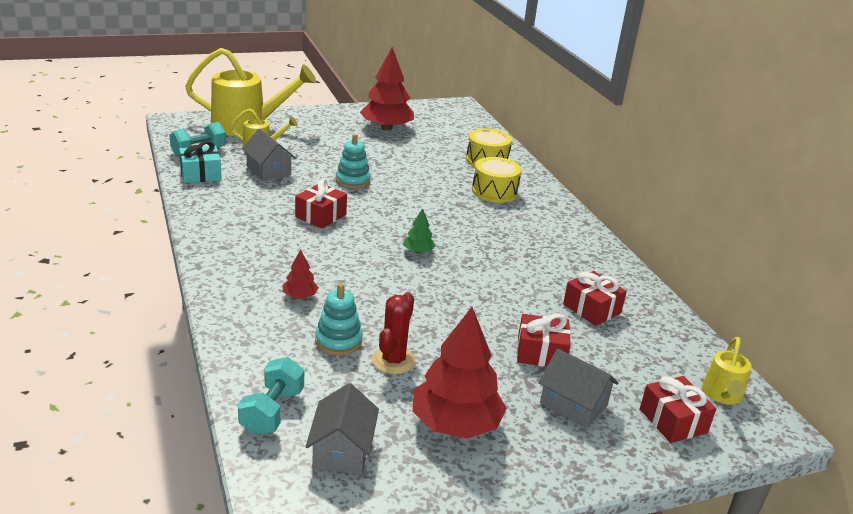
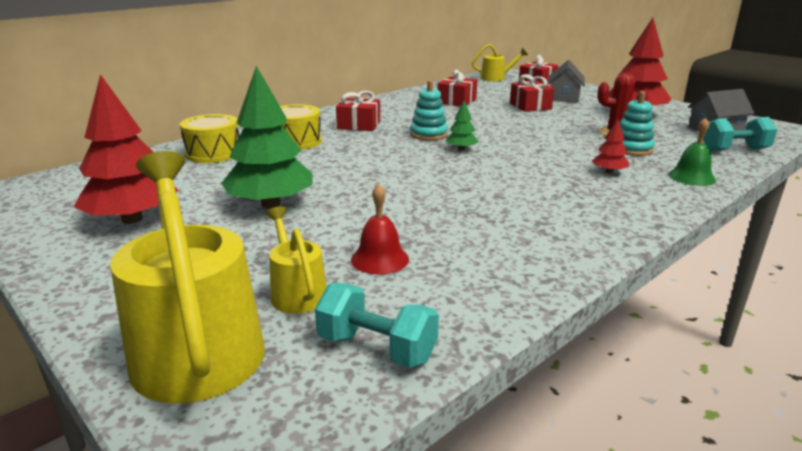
camera: 110 degrees left, 5 degrees down
(200, 174) = (460, 309): turquoise gift -> none
(245, 332) = (691, 177): none -> green bell
(268, 171) = (380, 259): grey house -> red bell
(320, 216) = (459, 197): red gift -> red gift (359, 125)
(353, 181) = (346, 202): turquoise stacking toy -> turquoise stacking toy (429, 134)
(372, 161) = (270, 204): none -> green tree

